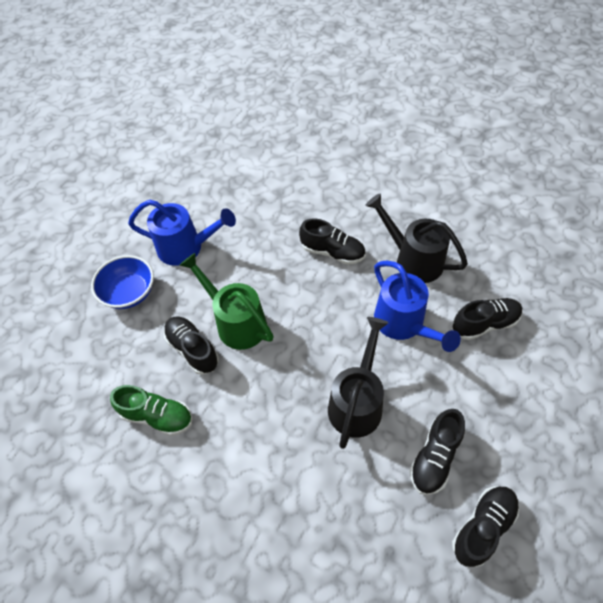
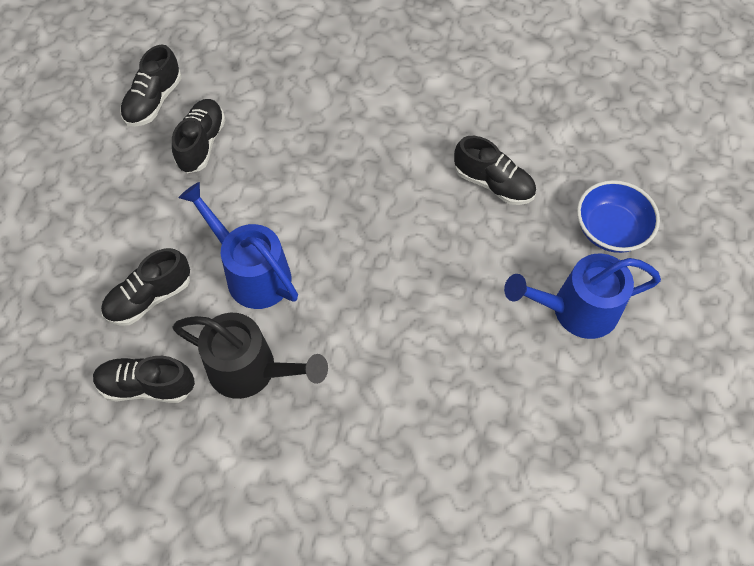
camera: 160 degrees right, 5 degrees up
(157, 416) = (494, 113): green shoe -> none
(236, 322) = (458, 226): green watering can -> none
(332, 252) = (368, 354): black shoe -> black shoe (147, 385)
(357, 401) = (290, 175): black watering can -> none

